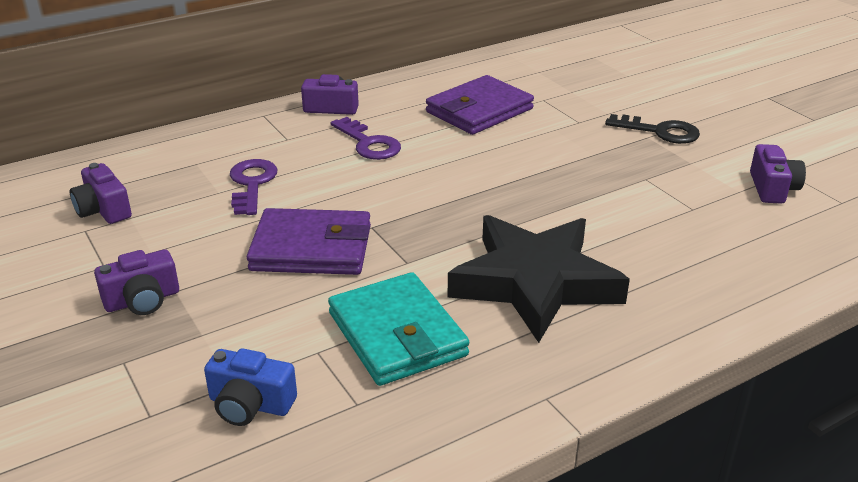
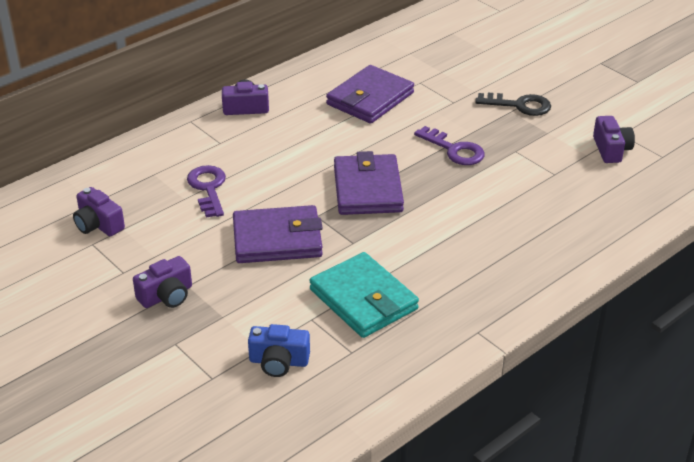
camera: 10 degrees left, 5 degrees up
(368, 143) = (289, 140): purple key -> purple key (454, 150)
(446, 203) = (367, 189): none -> purple wallet
(535, 283) = (451, 248): black star -> none

